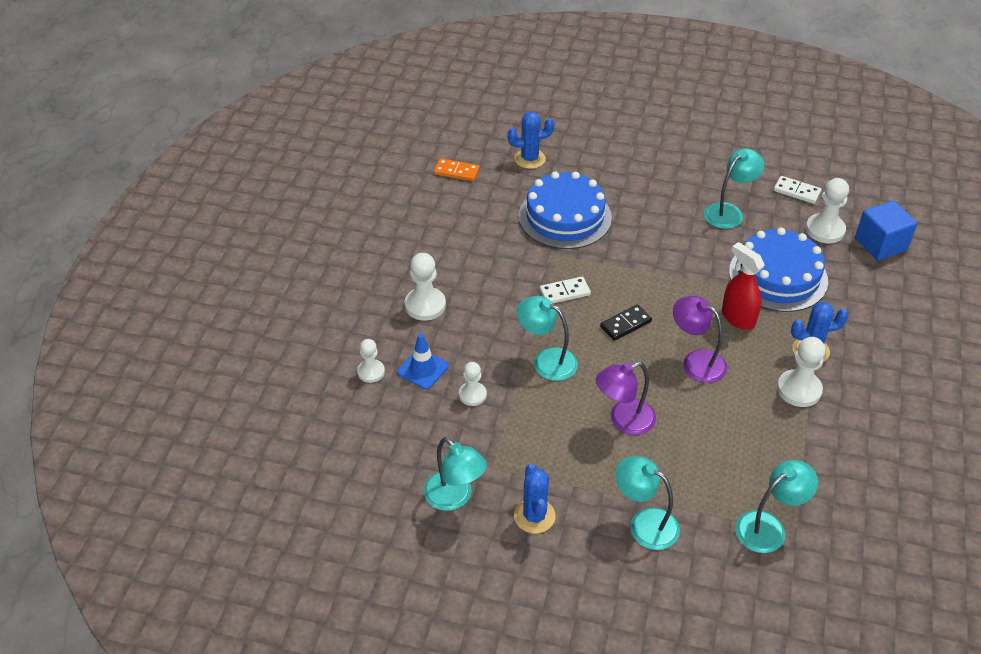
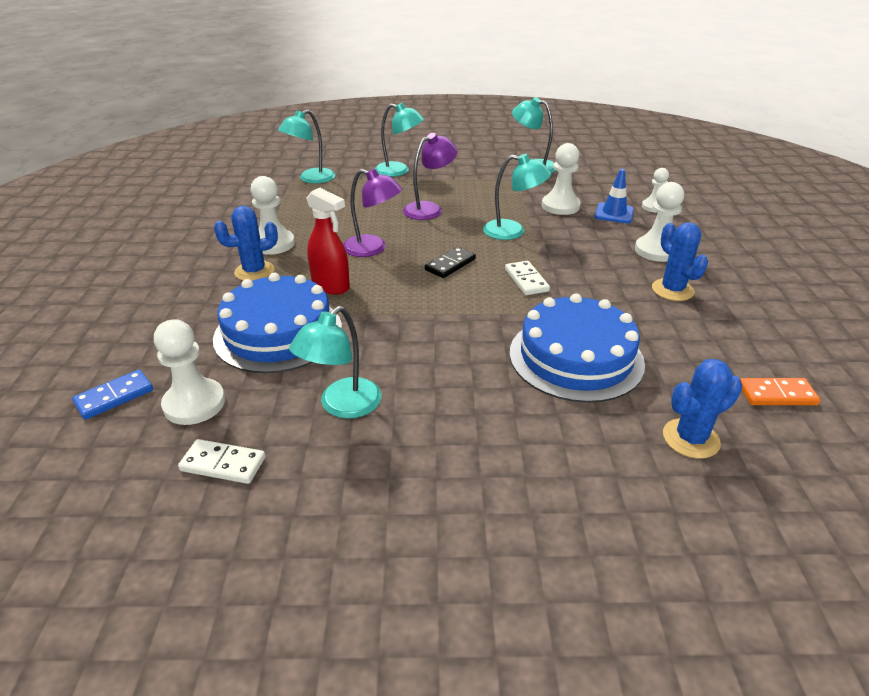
camera: 165 degrees right, 10 degrees down
(472, 395) = (560, 206): white pawn -> white pawn, size x1.57
(534, 516) = (474, 165): blue cactus -> blue cactus (672, 290)
(564, 292) = (526, 280): white domino -> white domino turned 75 degrees counterclockwise
(880, 244) = (114, 396): blue cube -> blue domino

